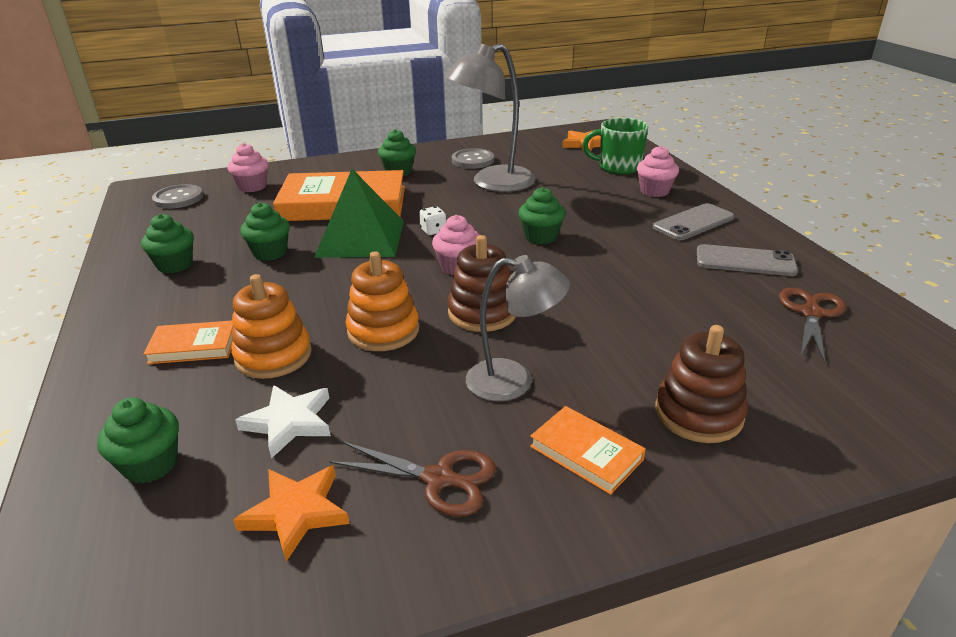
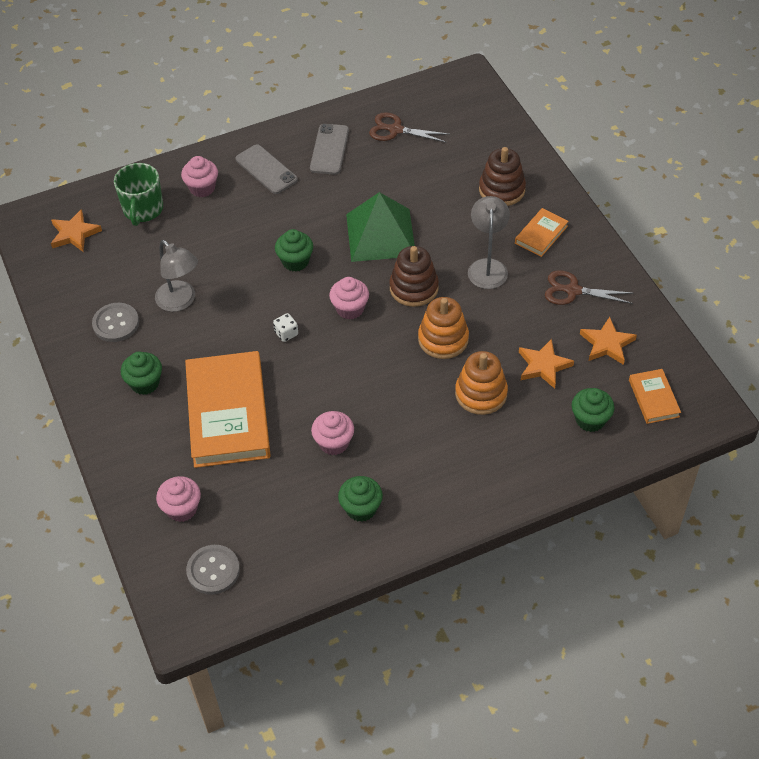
camera: 95 degrees left, 20 degrees up
(193, 346) = (477, 445): orange book -> orange book (653, 398)
(270, 253) = (334, 443): green cupcake -> pink cupcake
(289, 422) = (543, 366): white star -> orange star
(361, 238) = (303, 383): green pyramid -> green pyramid (380, 234)
(440, 479) = (572, 290): brown scissors -> brown scissors turned 90 degrees counterclockwise
(492, 183) = (180, 301): grey lamp -> grey lamp, size x0.65

